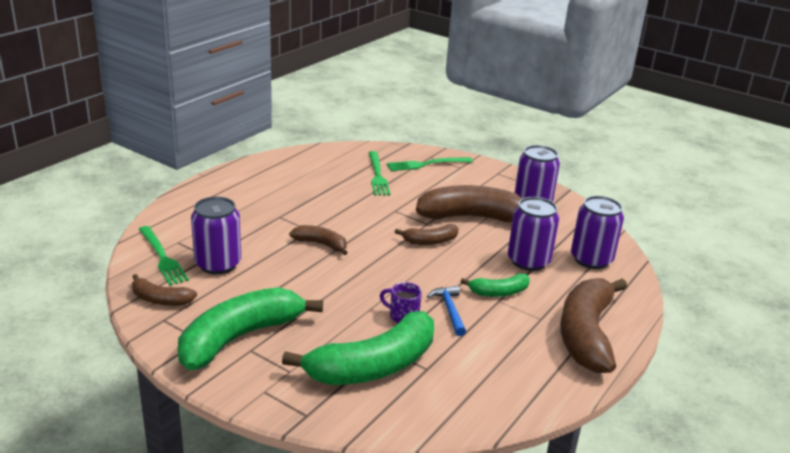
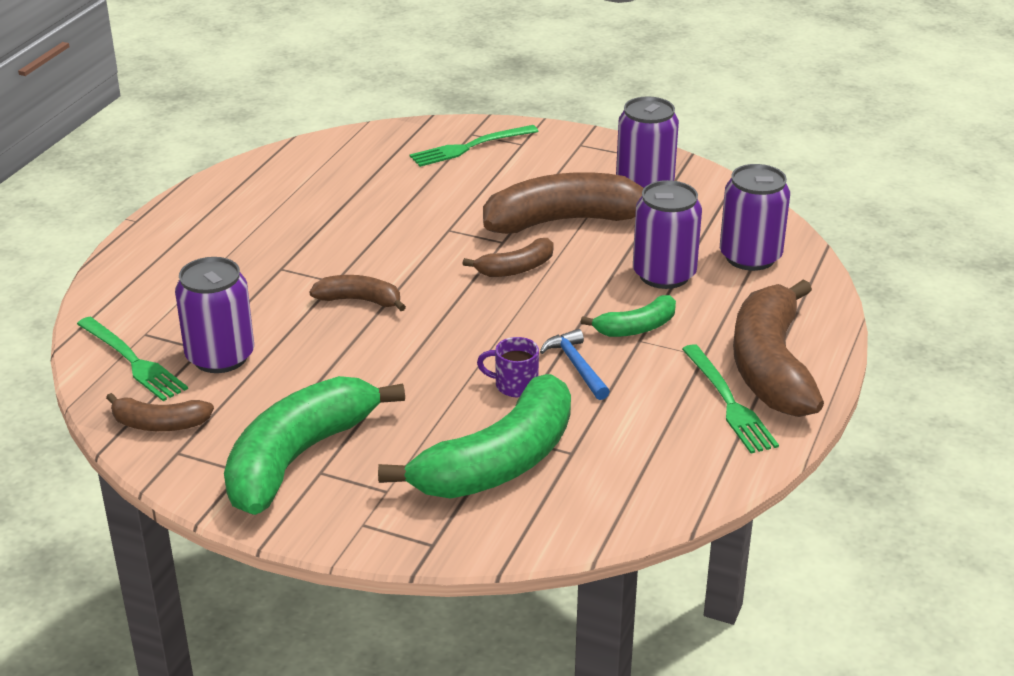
camera: 10 degrees left, 5 degrees up
(377, 175) = (403, 177): green fork -> green fork (729, 402)

